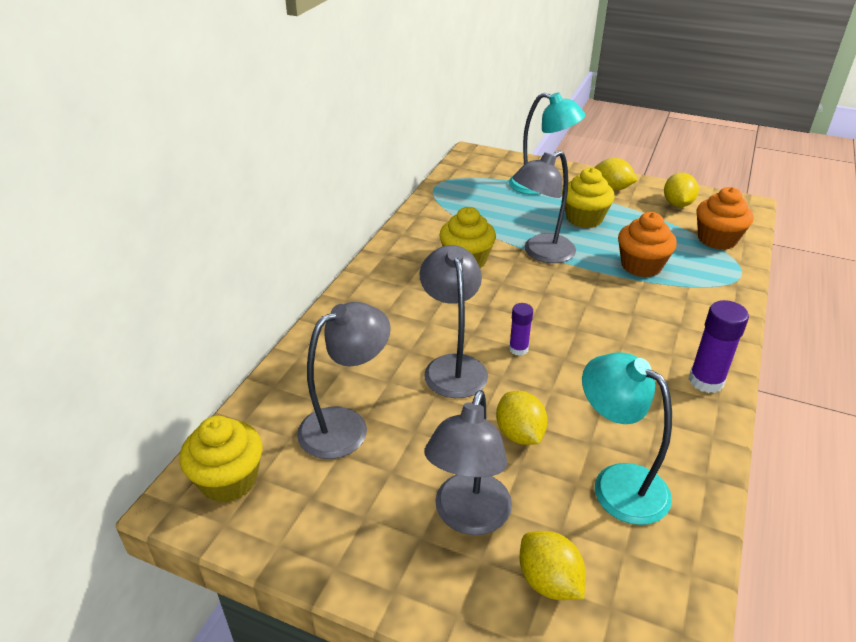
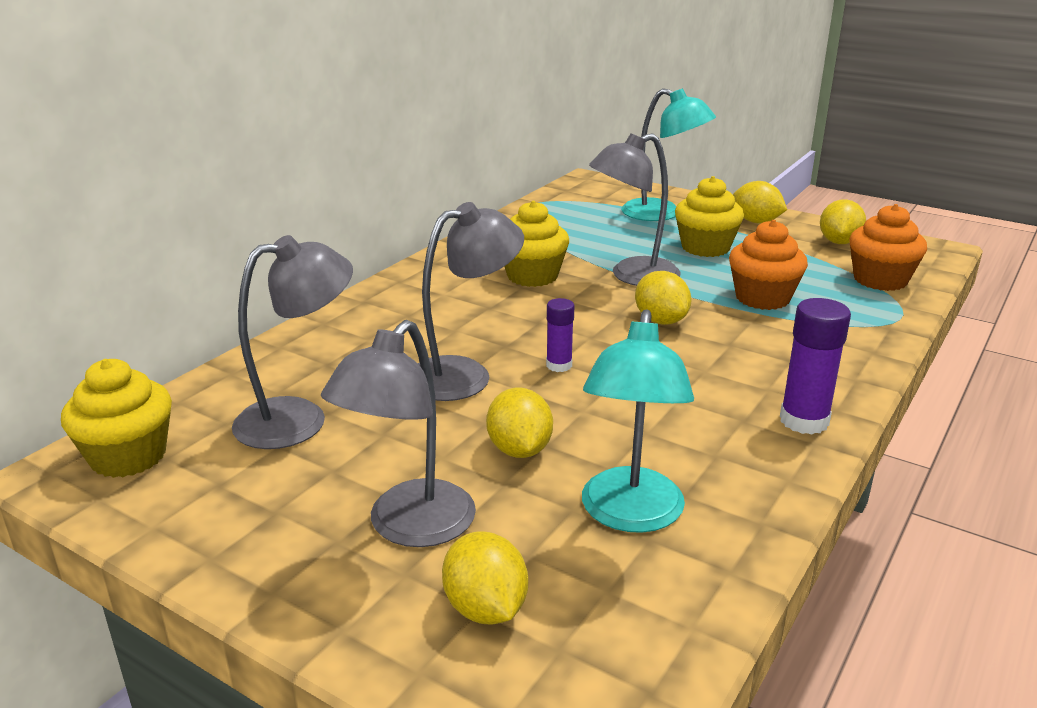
camera: 10 degrees right, 10 degrees down
(453, 366) = (464, 375): grey lamp -> grey lamp turned 60 degrees clockwise
(576, 296) = (660, 321): none -> yellow lemon
(617, 483) = (630, 515): turquoise lamp -> turquoise lamp turned 135 degrees counterclockwise

